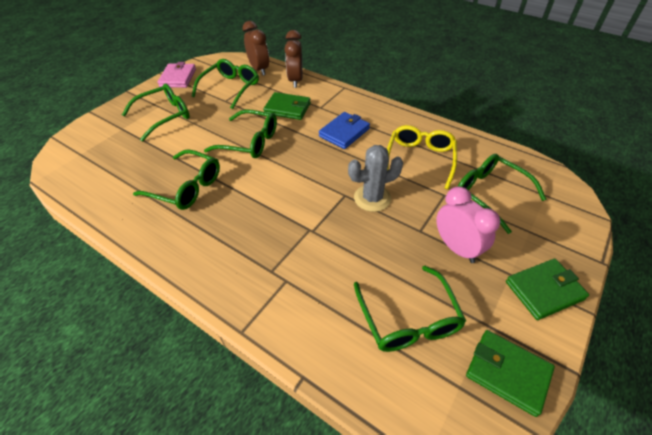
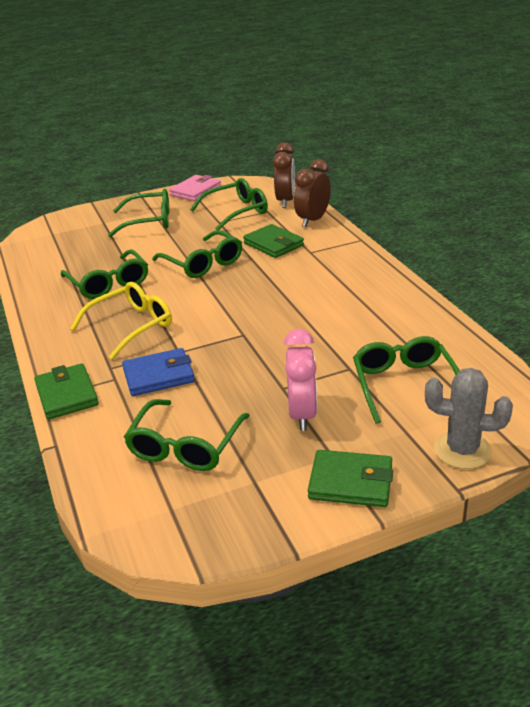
camera: 35 degrees right, 15 degrees down
(344, 132) = (308, 281): blue wallet -> blue wallet (159, 376)
(372, 198) = (267, 346): grey cactus -> grey cactus (462, 450)
(419, 160) = (362, 329): yellow glasses -> yellow glasses (131, 326)
(507, 373) = (226, 520): green wallet -> green wallet (66, 395)

